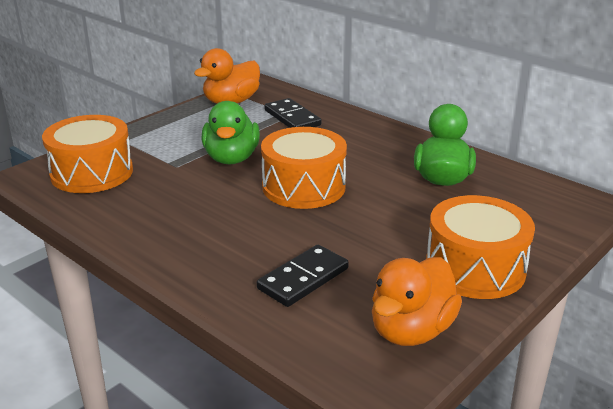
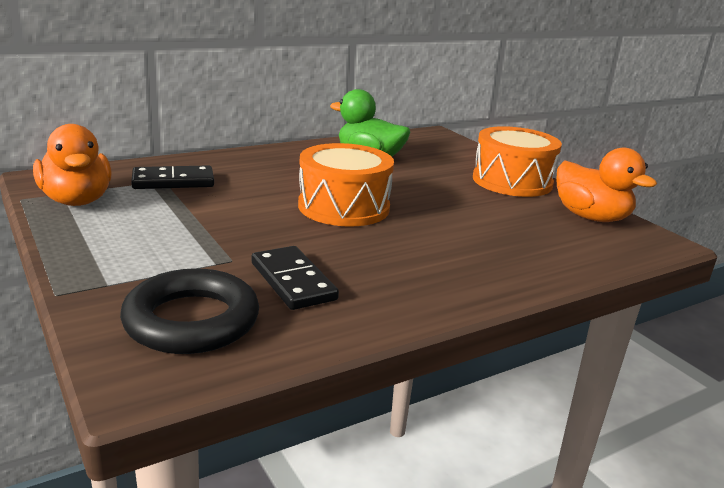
camera: 75 degrees left, 5 degrees down
(92, 173) = (191, 320): orange drum -> black ring
(231, 158) = (244, 227): green duck -> none
(303, 279) = (513, 238): black domino -> black domino (293, 281)

